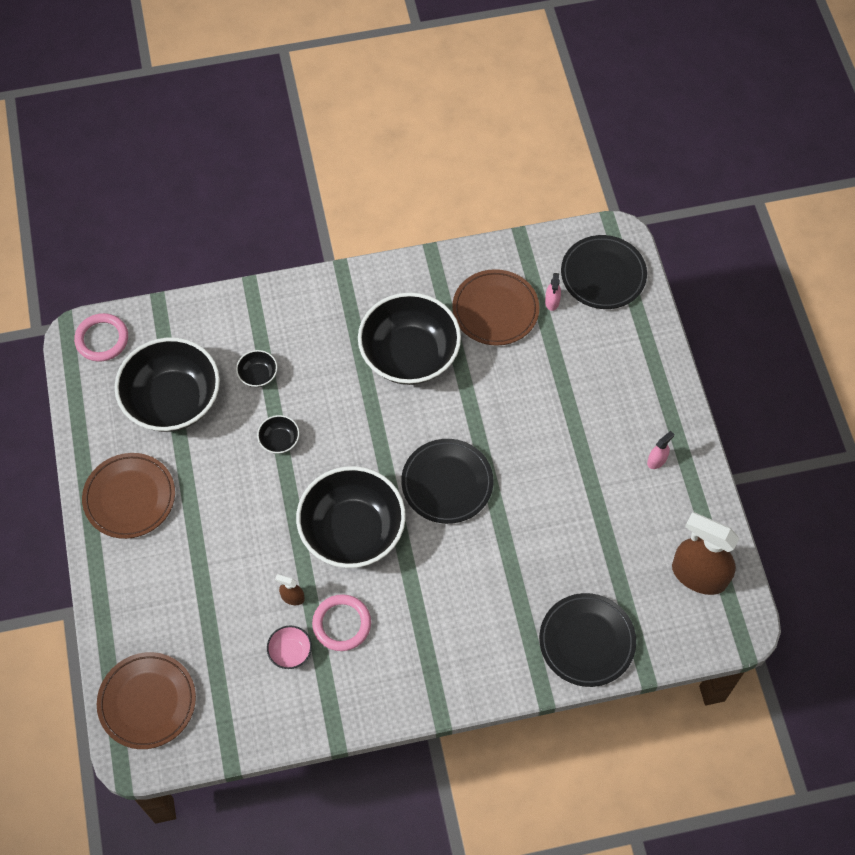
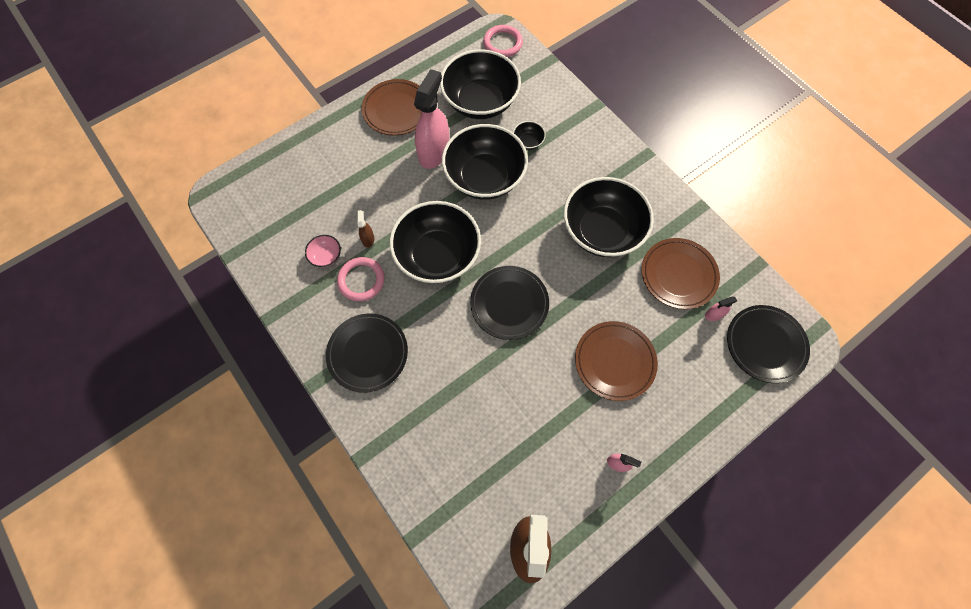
camera: 65 degrees right, 5 degrees up
(147, 702) = (256, 186): brown plate -> brown plate (614, 361)
(215, 480) = (434, 152): none -> pink spray bottle
(279, 440) = (484, 177): black bowl -> black bowl, size x2.48
(587, 641) = (424, 471): black plate -> black plate (368, 353)

